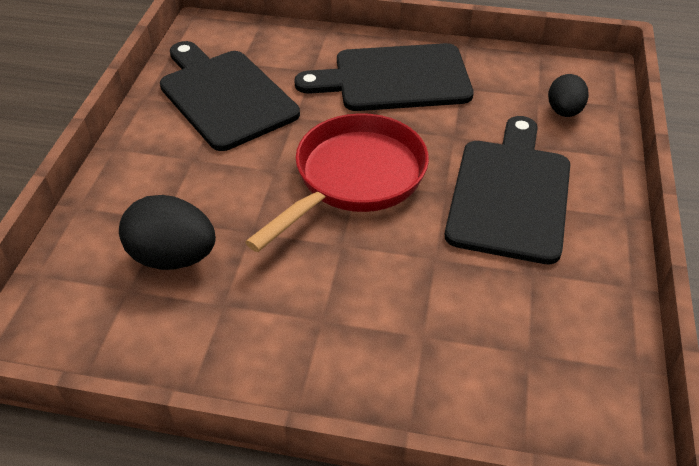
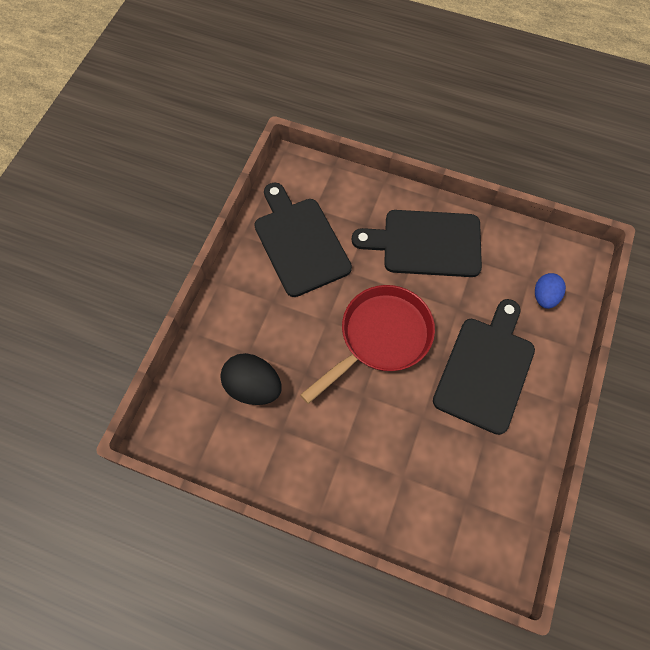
camera: 10 degrees right, 20 degrees up
(564, 111) = (544, 297): black egg -> blue egg

